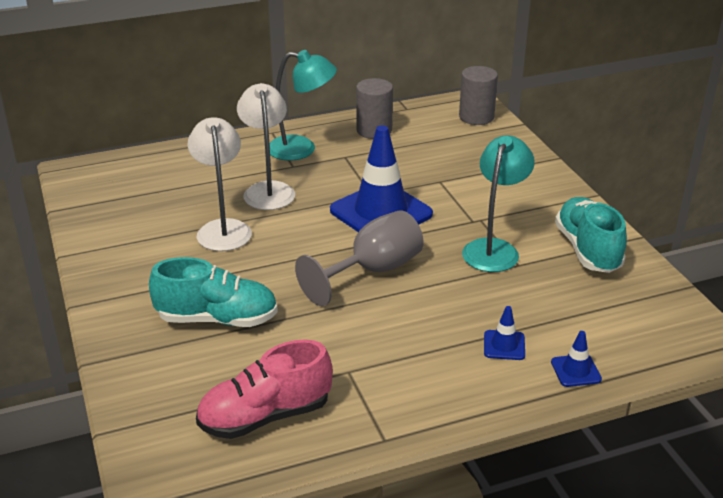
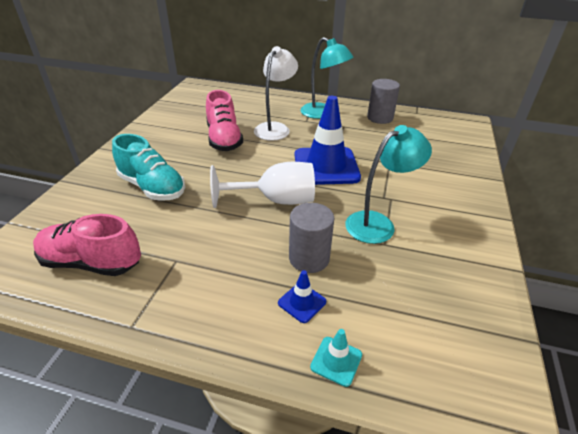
camera: 35 degrees right, 5 degrees up
(223, 228) = (224, 139): white lamp -> pink shoe
(373, 271) = (275, 200): grey goblet -> white goblet
(476, 117) = (461, 132): grey cylinder -> grey cylinder (309, 258)
(575, 371) = (336, 361): blue traffic cone -> turquoise traffic cone
(587, 250) = (456, 259): turquoise shoe -> none

